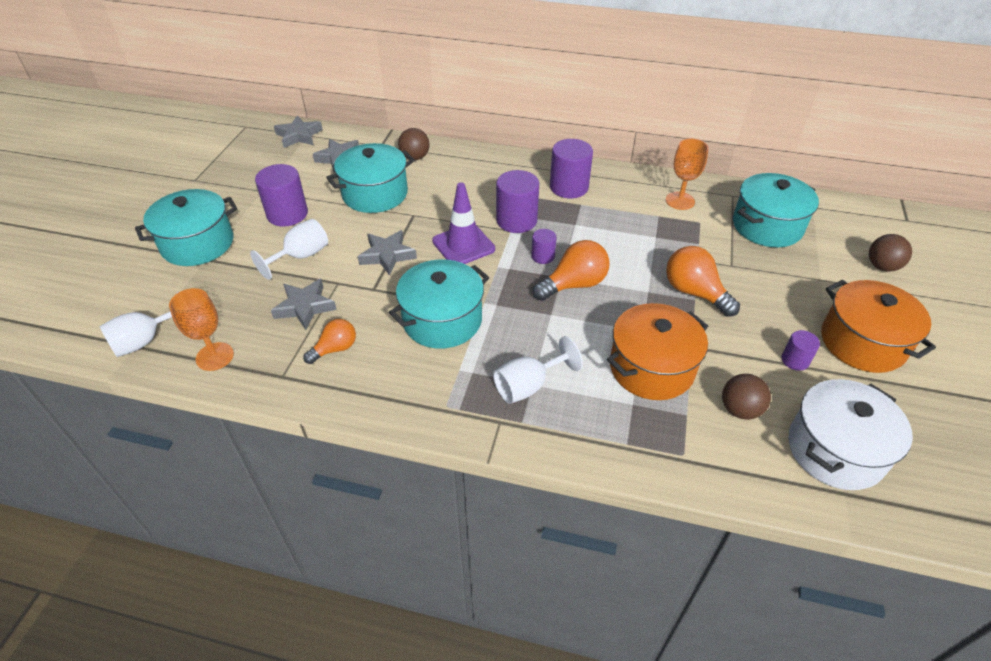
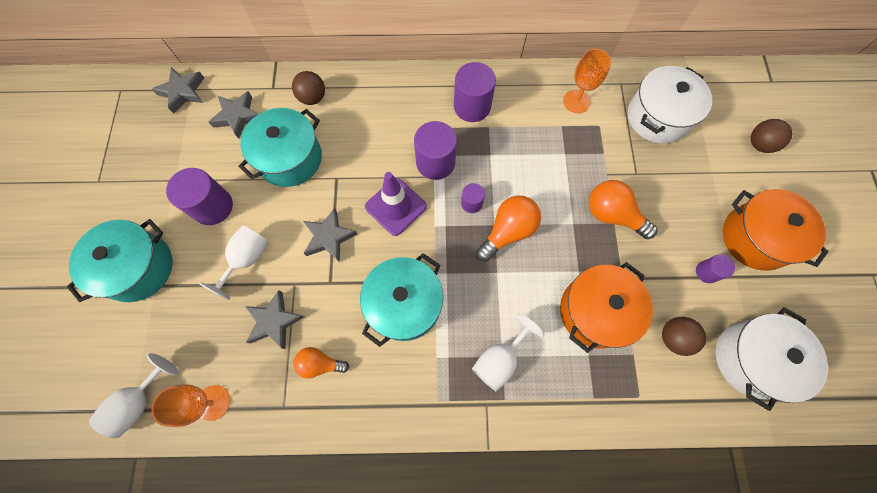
camera: 15 degrees left, 25 degrees up
(335, 349) = (320, 364): orange light bulb -> orange light bulb turned 120 degrees counterclockwise
(767, 226) = (657, 117): turquoise pot -> white pot

